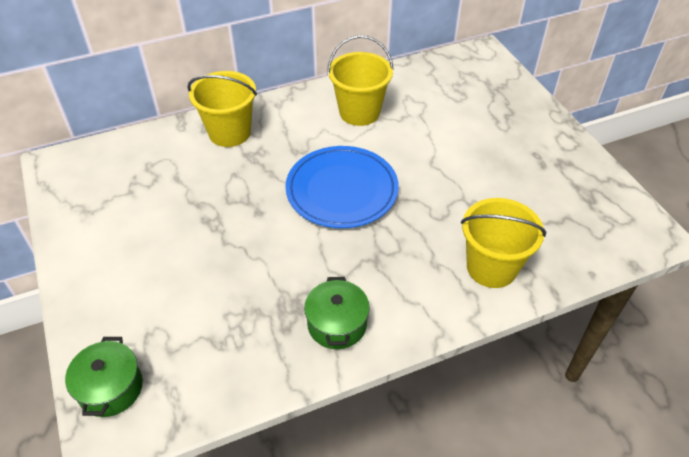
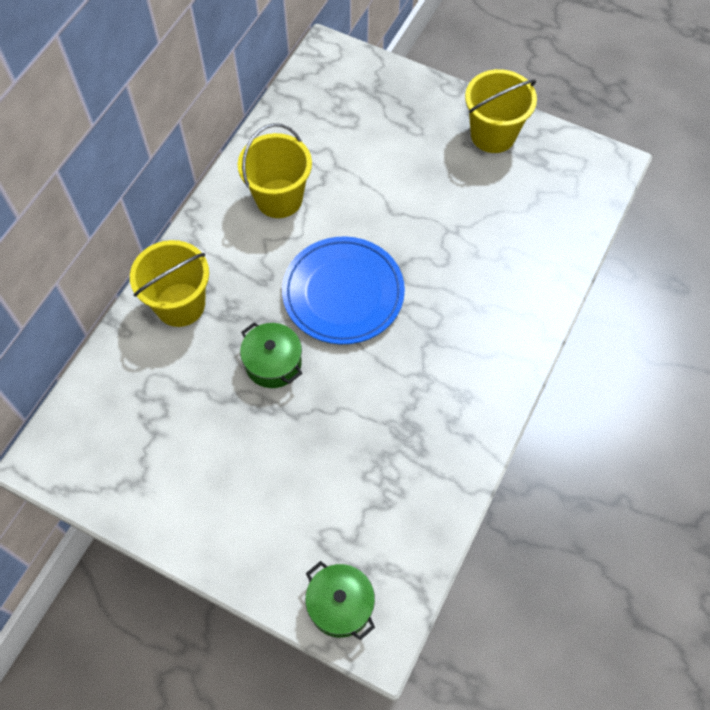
camera: 40 degrees left, 15 degrees up
(337, 324) = (455, 417): green pot -> green pot (273, 363)
(491, 267) = (522, 280): yellow bucket -> yellow bucket (493, 134)

